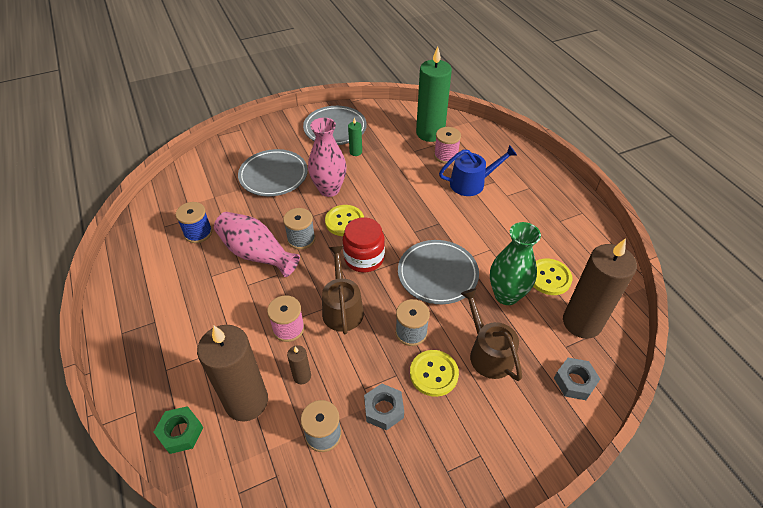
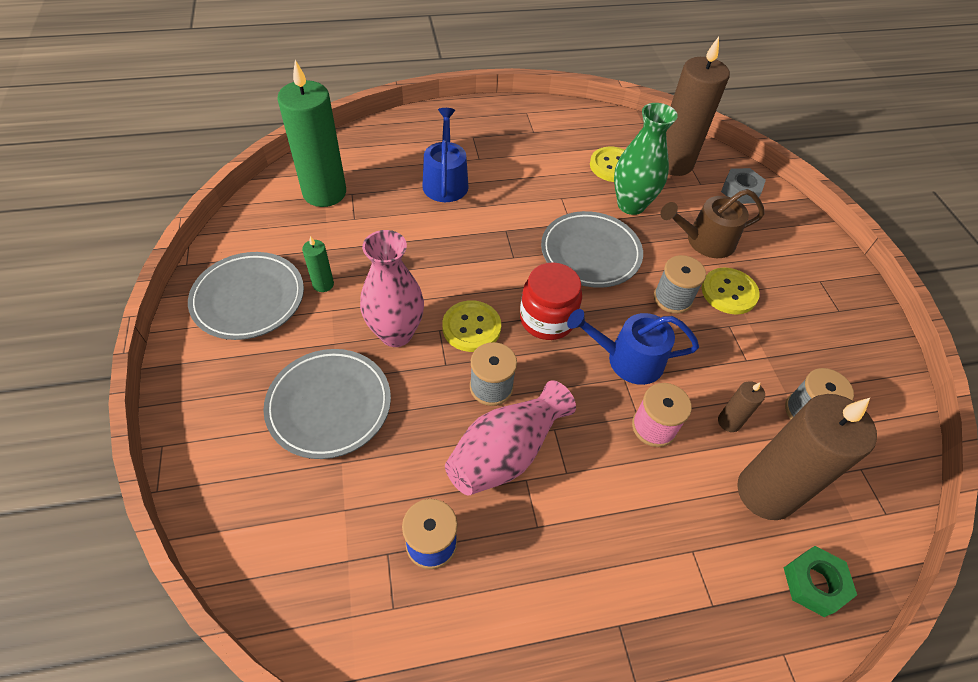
camera: 80 degrees left, 5 degrees up
(342, 308) = (628, 359): brown watering can -> blue watering can
(383, 409) = (773, 347): grey nut -> none
(446, 156) = (381, 190): pink spool -> none

